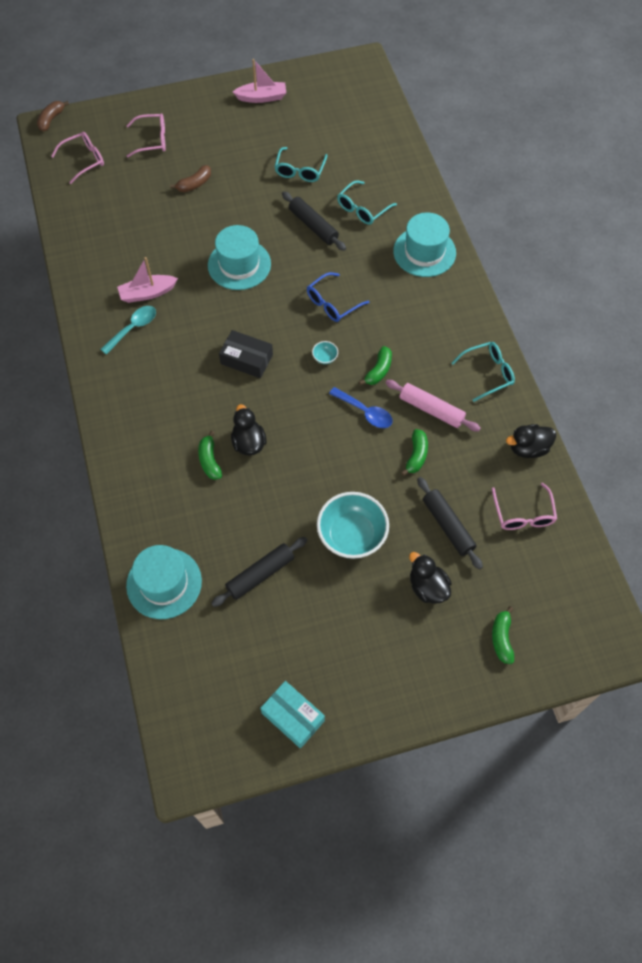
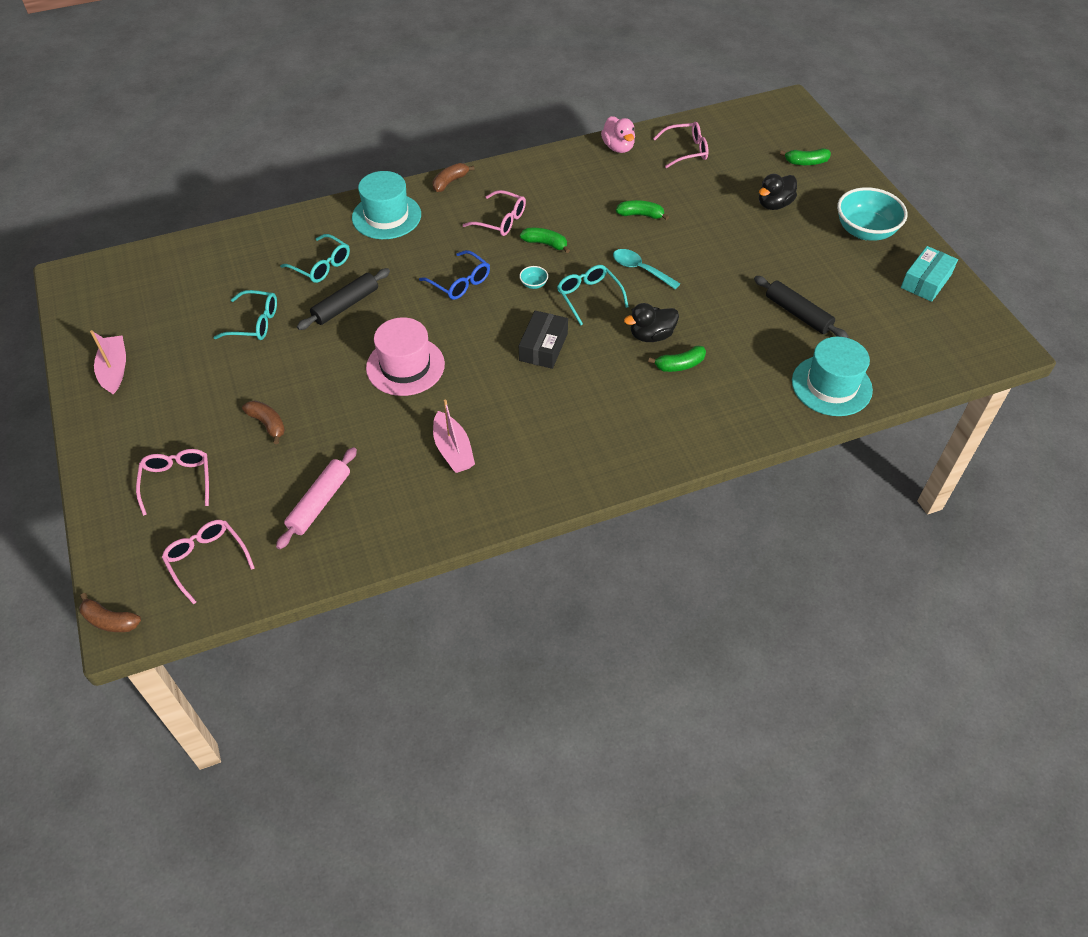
camera: 95 degrees left, 10 degrees down
(133, 328) = (509, 457): turquoise spoon -> turquoise spoon (640, 269)
(239, 264) = (405, 366): turquoise hat -> pink hat
(352, 535) = (737, 253): turquoise bowl -> turquoise bowl (865, 231)
(365, 412) = (597, 251): blue spoon -> none
(414, 337) = (501, 220): none -> pink glasses
(431, 409) = (586, 206): pink rolling pin -> pink rolling pin (319, 503)
(448, 526) = (710, 194): black rolling pin -> none
(472, 300) = (450, 182): none -> brown banana
(488, 373) = (539, 171): turquoise glasses -> turquoise glasses (588, 297)
(528, 448) = (618, 147): black duck -> pink duck

